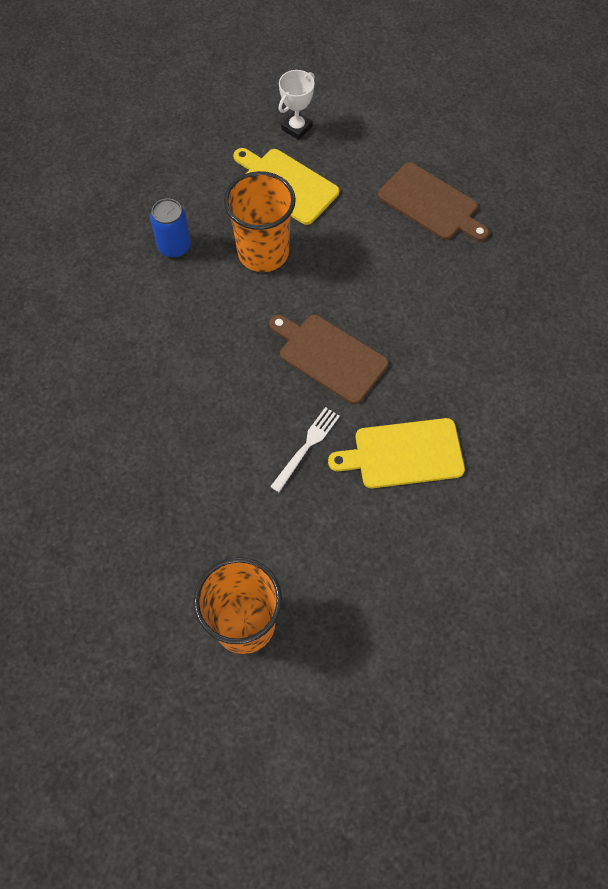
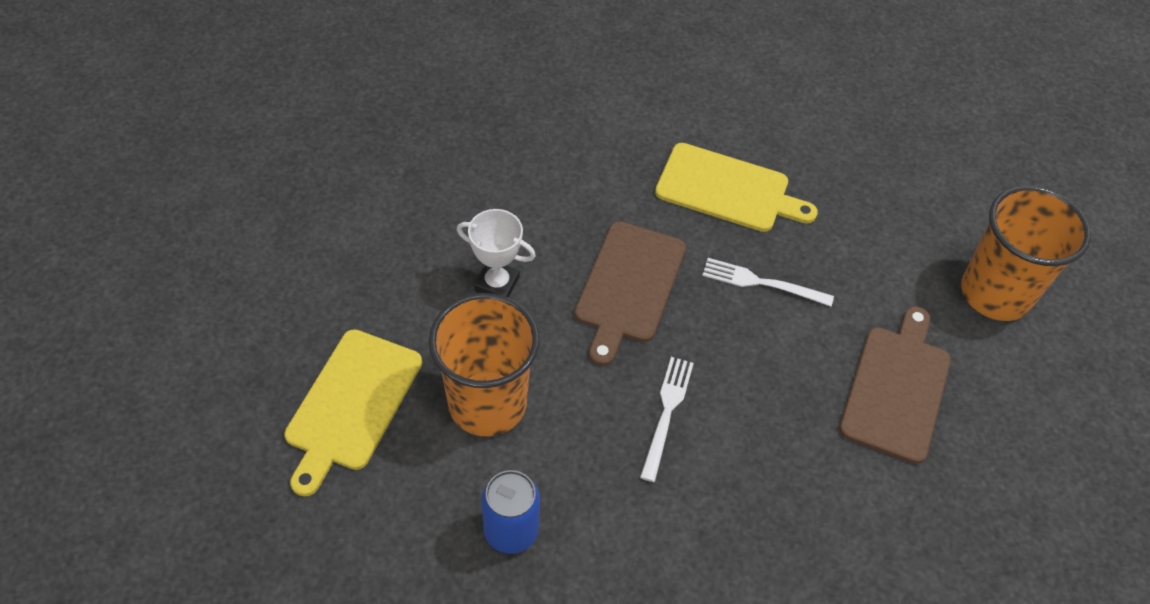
camera: 110 degrees left, 10 degrees down
(221, 350) = (667, 413): none -> white fork
(297, 128) = (230, 418): white trophy -> white trophy (497, 284)
(403, 454) = (728, 189): yellow cutting board -> yellow cutting board turned 45 degrees counterclockwise
(431, 204) = (349, 222): brown cutting board -> brown cutting board (896, 388)

